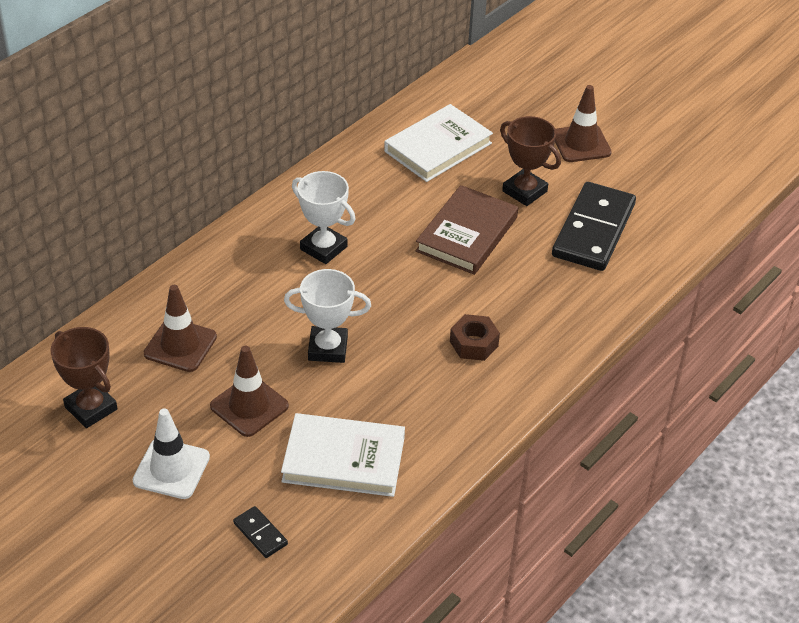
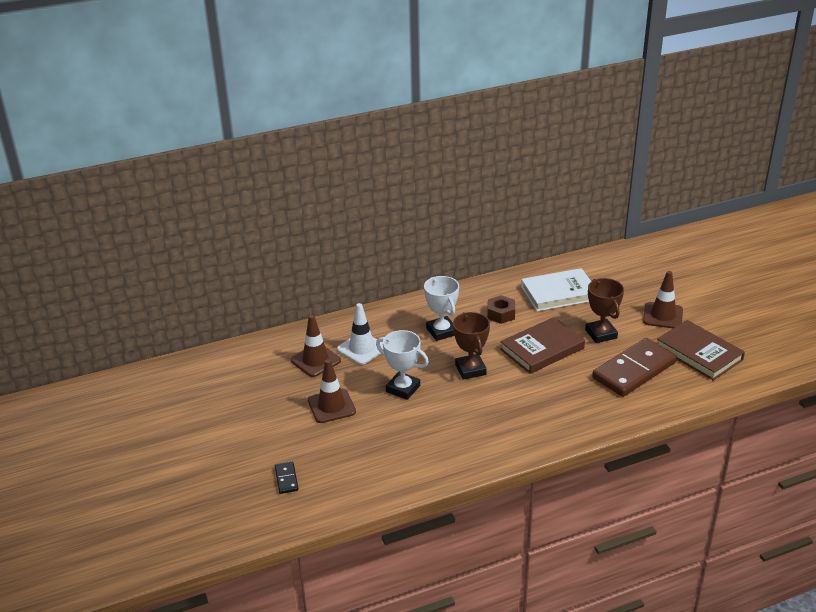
camera: 30 degrees right, 10 degrees down
(91, 408) = (240, 379): brown trophy -> brown trophy (470, 369)
(171, 469) = (261, 426): white traffic cone -> white traffic cone (362, 348)
(343, 459) = (367, 454): white book -> none
(473, 343) = (500, 414): brown nut -> brown nut (501, 314)
(594, 230) = (634, 370): black domino -> brown domino
(652, 183) = (699, 353): none -> brown book

